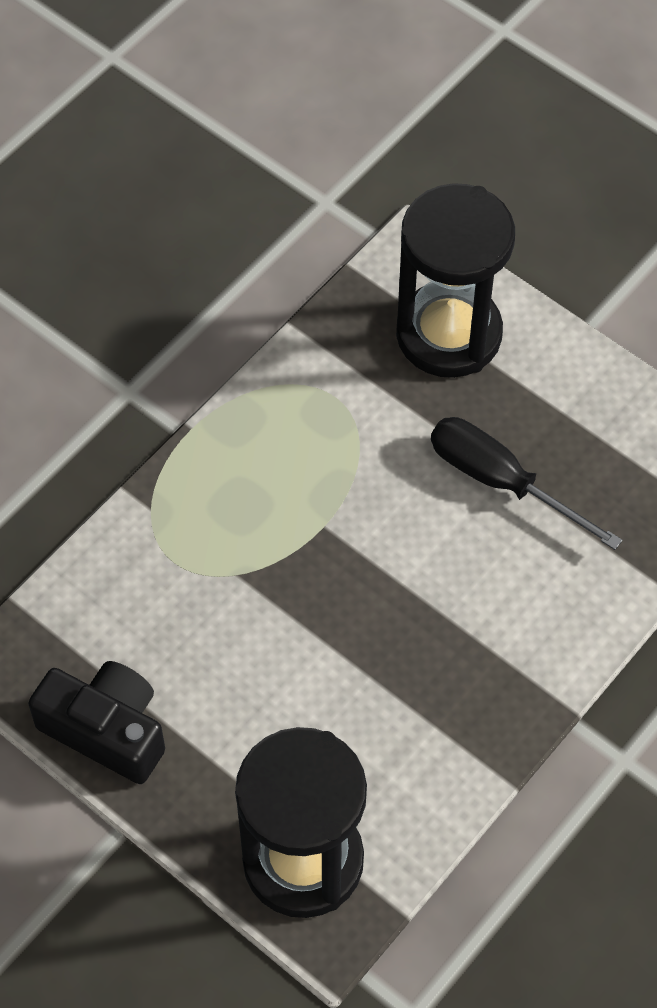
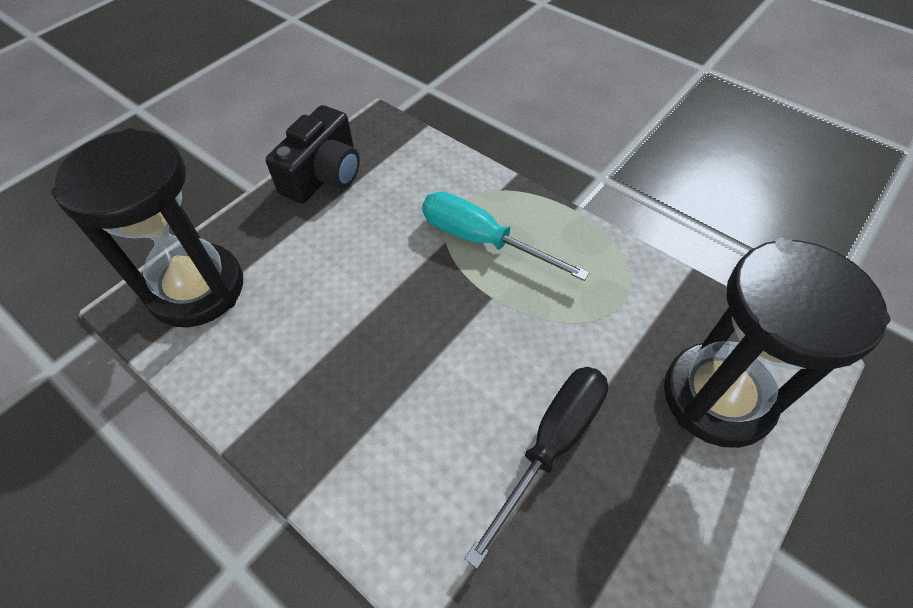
camera: 90 degrees right, 5 degrees down
(238, 533) = (482, 240): none -> turquoise screwdriver

